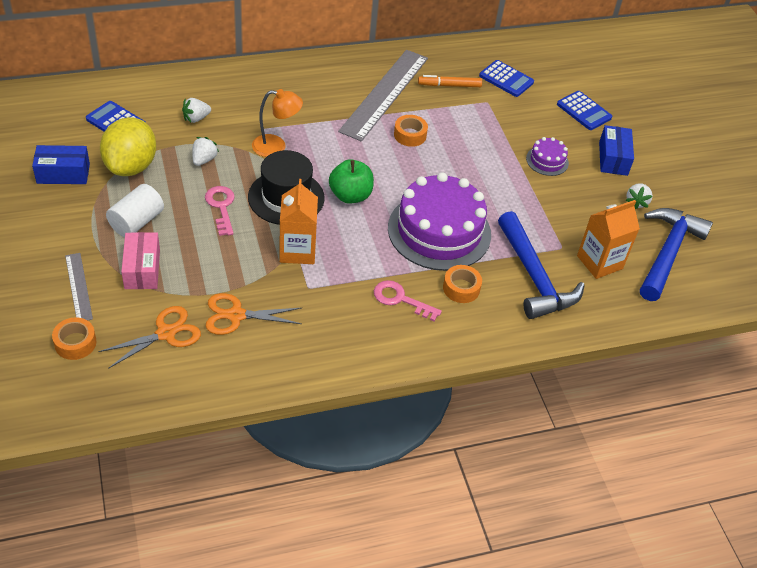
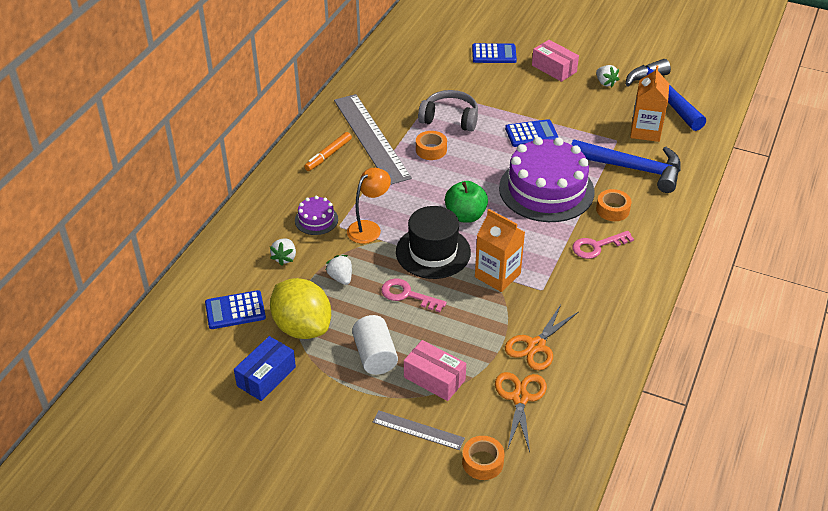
camera: 45 degrees left, 5 degrees down
(449, 85) = (398, 101): orange marker -> orange marker (328, 155)
(463, 127) = (450, 119): none -> grey headphones
(506, 79) = (421, 70): blue calculator -> blue calculator (531, 134)
(547, 161) = (526, 99): purple cake -> purple cake (316, 220)
(613, 158) = (554, 68): blue box -> pink box

